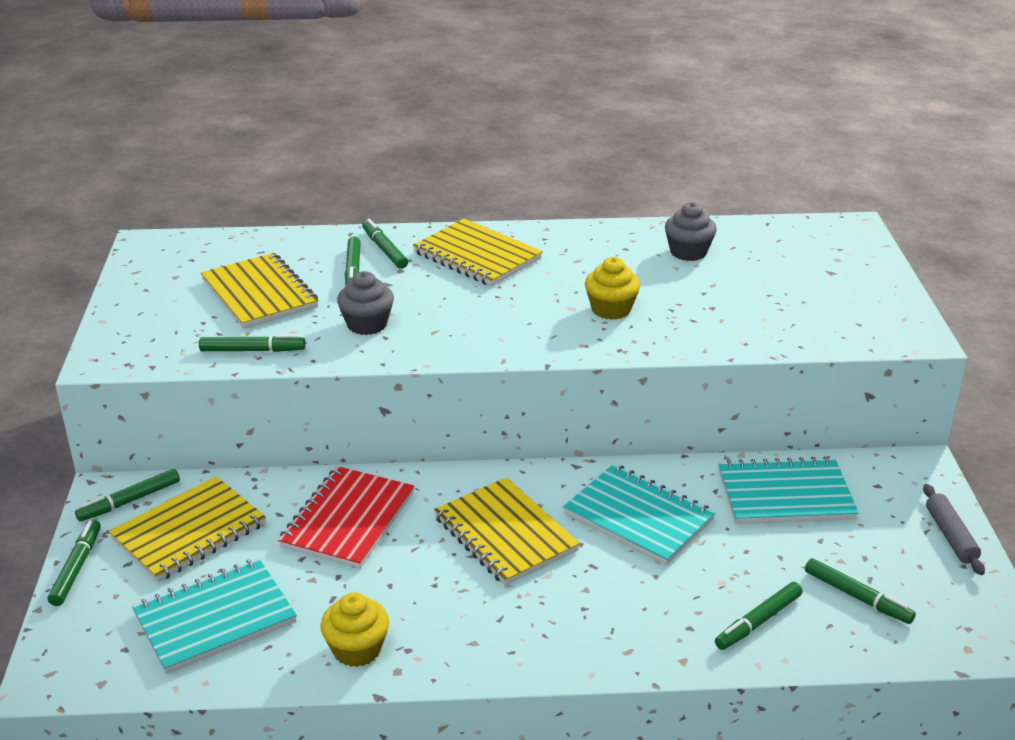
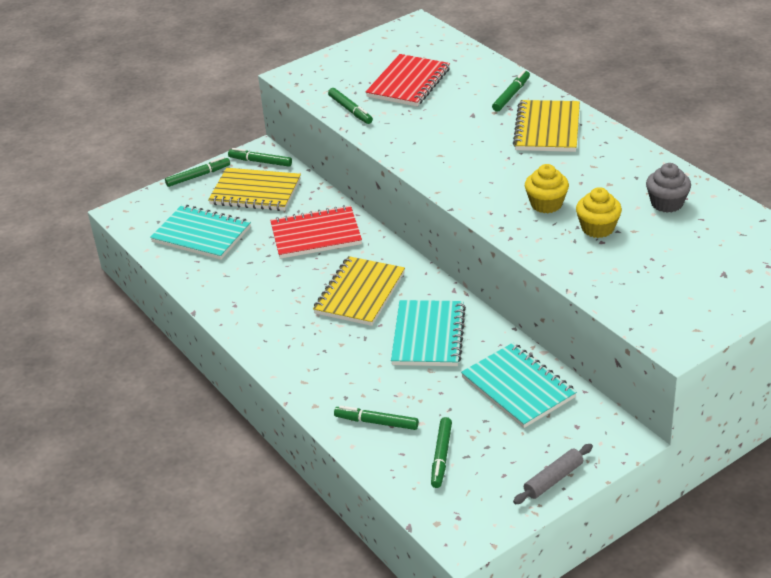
camera: 60 degrees right, 5 degrees up
(259, 294) = (408, 83): yellow notebook -> red notebook
(353, 270) = (473, 97): green marker -> none
(357, 649) = (220, 289): yellow cupcake -> yellow cupcake (597, 228)
(367, 324) = (420, 130): grey cupcake -> none

